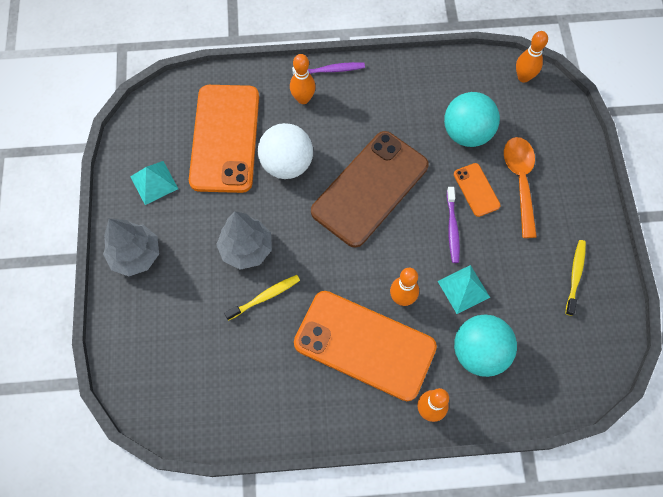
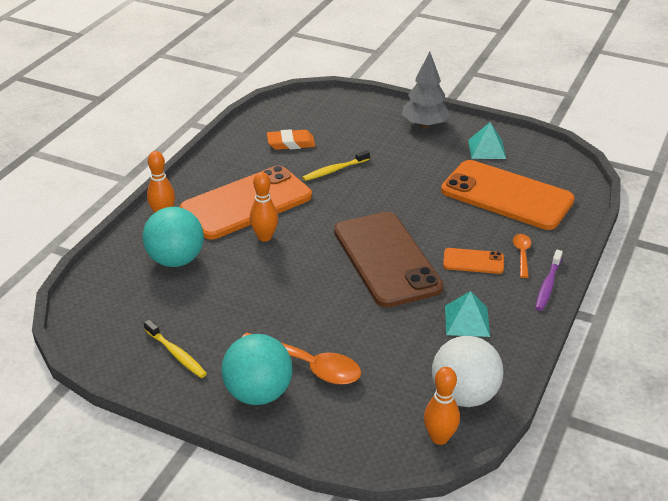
camera: 120 degrees right, 30 degrees down
(239, 366) = (291, 143): none -> orange eraser
(246, 249) = (385, 174): grey tree -> none
(265, 297) = (334, 170): yellow toothbrush -> yellow toothbrush turned 60 degrees clockwise
(287, 164) = (452, 220): white ball -> white ball (464, 395)
(303, 99) = (522, 254): orange bowling pin -> orange spoon
(452, 228) = (300, 294): purple toothbrush -> none
(463, 289) = (237, 275): turquoise pyramid -> turquoise pyramid (467, 321)
(467, 133) = (398, 352): turquoise ball -> turquoise ball (258, 393)
(476, 190) = (326, 328): orange phone -> orange phone (473, 261)

